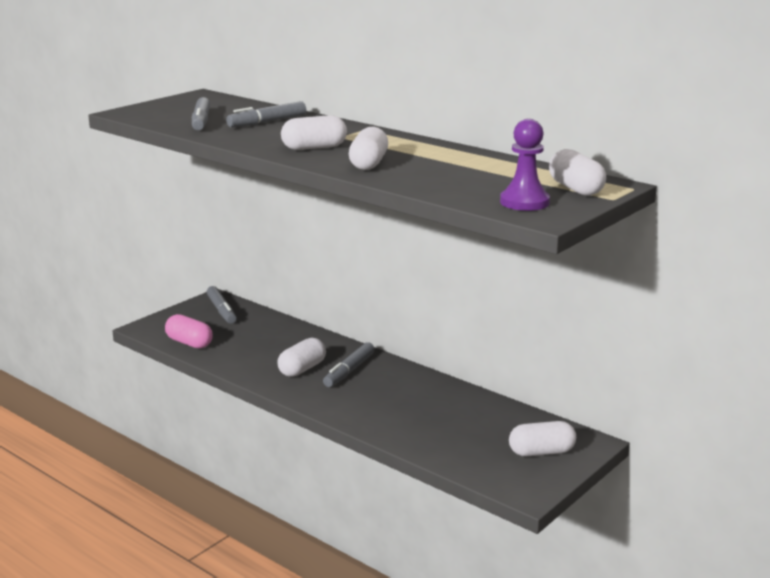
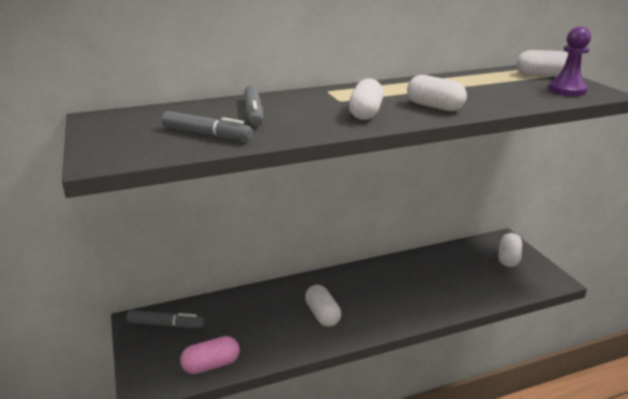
camera: 60 degrees left, 5 degrees up
(349, 371) = (345, 293): grey marker -> none

